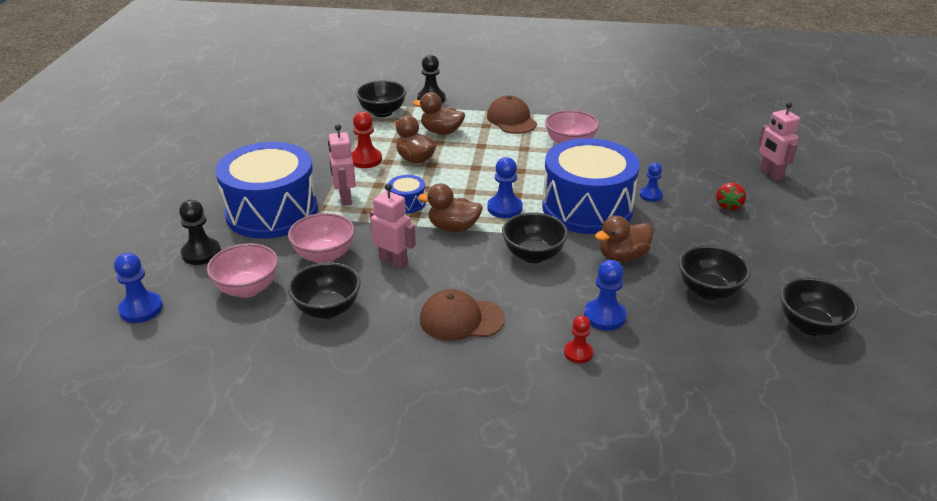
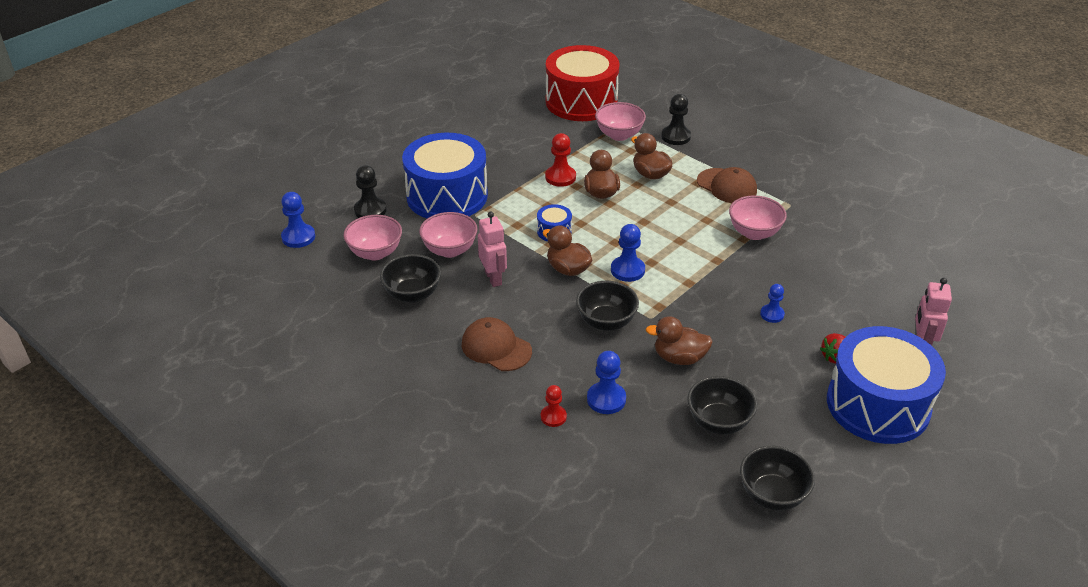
camera: 35 degrees right, 5 degrees up
(321, 98) = (581, 101): none -> red drum
(345, 198) = (510, 207): pink robot -> none
(382, 112) = (619, 135): black bowl -> pink bowl
(511, 120) = (727, 186): brown cap -> brown cap turned 120 degrees clockwise
(587, 208) = (699, 300): blue drum -> blue drum (878, 405)

